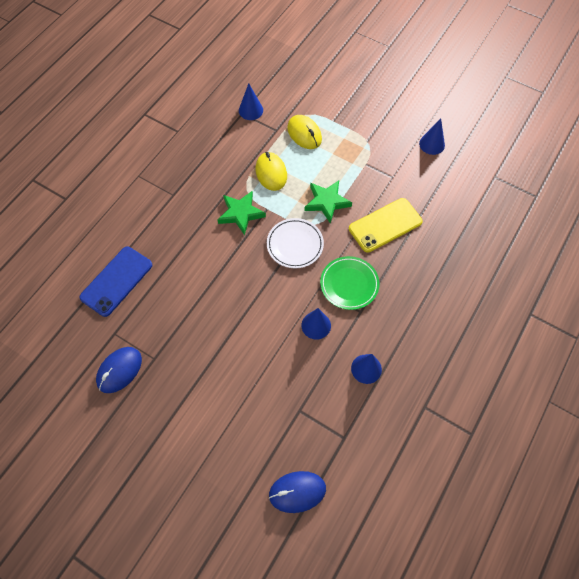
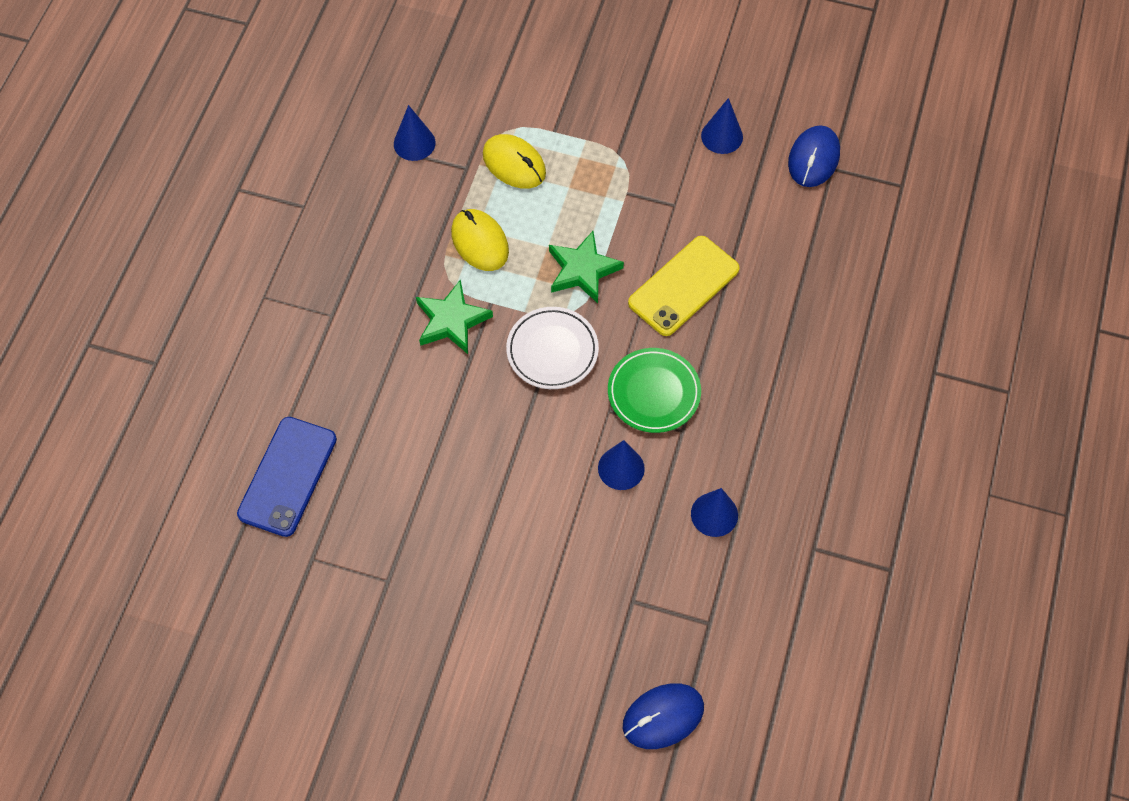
camera: 15 degrees left, 0 degrees up
(119, 370) = (340, 612): blue mouse -> blue mouse (813, 158)

